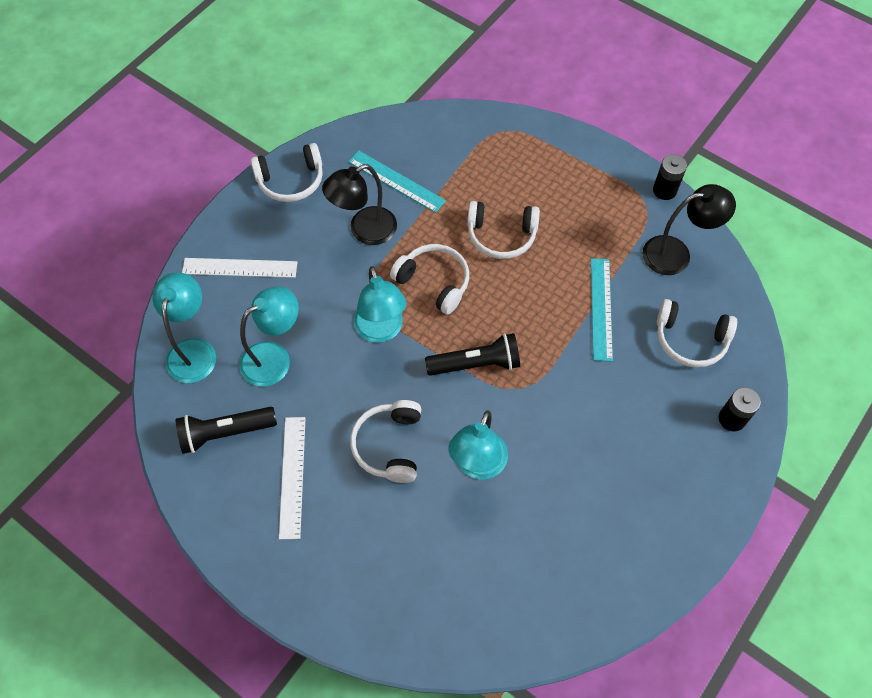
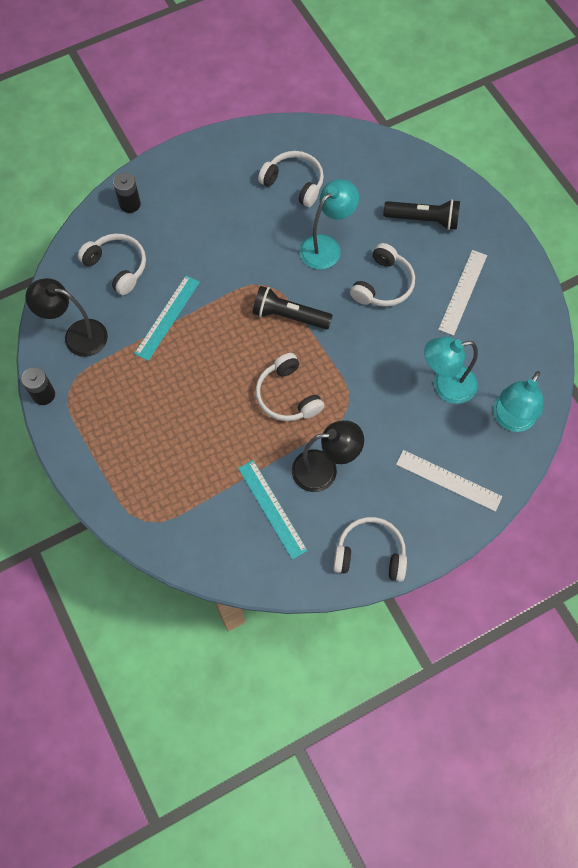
camera: 155 degrees left, 5 degrees up
(225, 433) = (503, 343): black flashlight -> black flashlight (423, 219)
(381, 331) = (350, 372): turquoise lamp -> none
(501, 235) = (208, 413): white headphones -> white headphones (294, 183)

